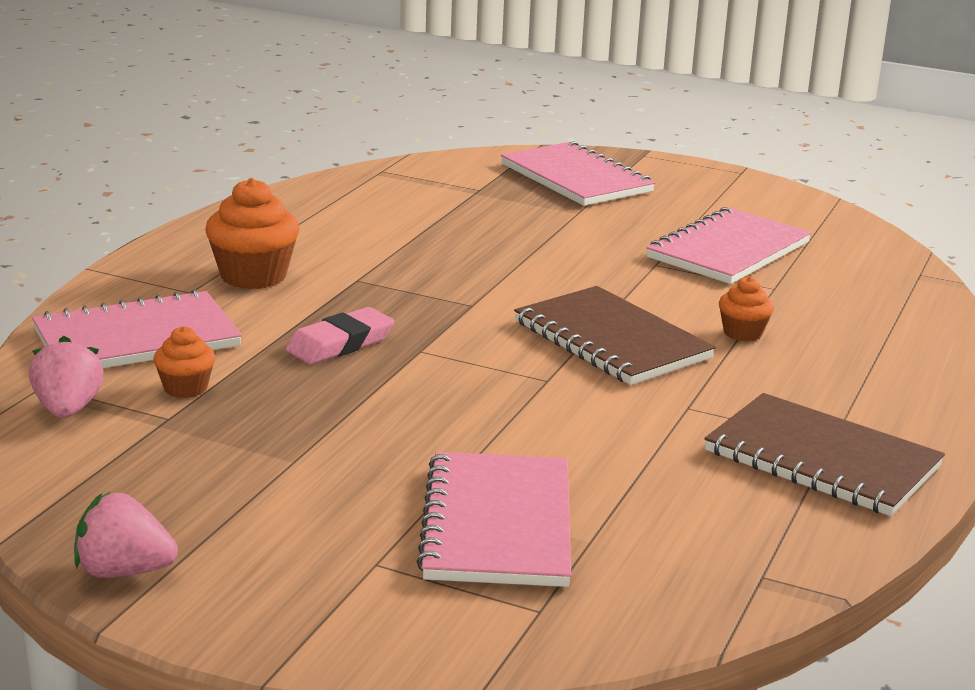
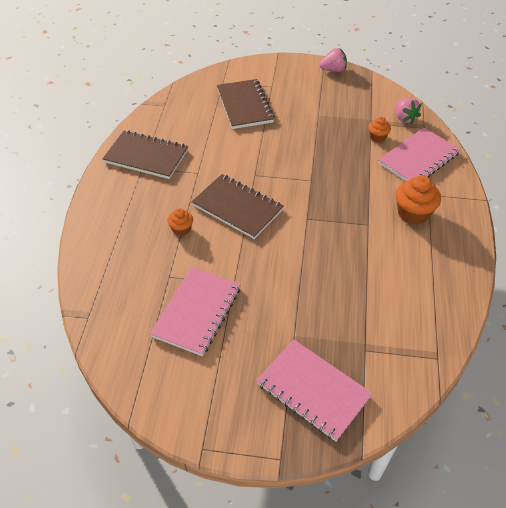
camera: 165 degrees right, 25 degrees up
(340, 344) = (343, 175): pink eraser -> none
(498, 524) = (244, 105): pink notebook -> brown notebook

